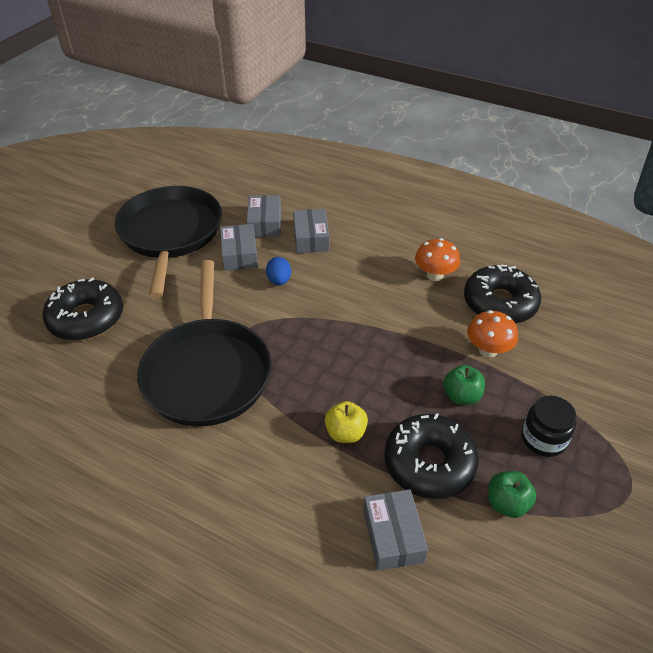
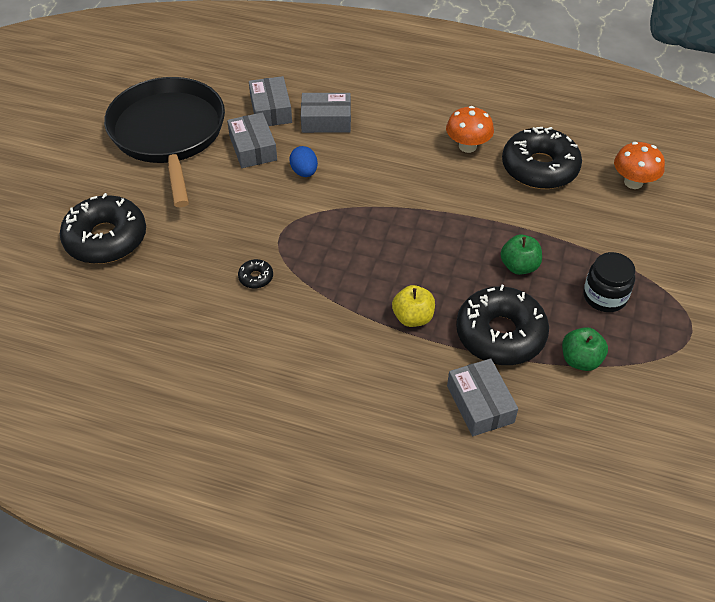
camera: 10 degrees left, 5 degrees up
(207, 372) = (256, 277): black pan -> black donut
(311, 238) = (326, 121): grey box -> grey box turned 75 degrees counterclockwise
(488, 350) = (536, 217): orange mushroom -> orange mushroom (633, 182)

